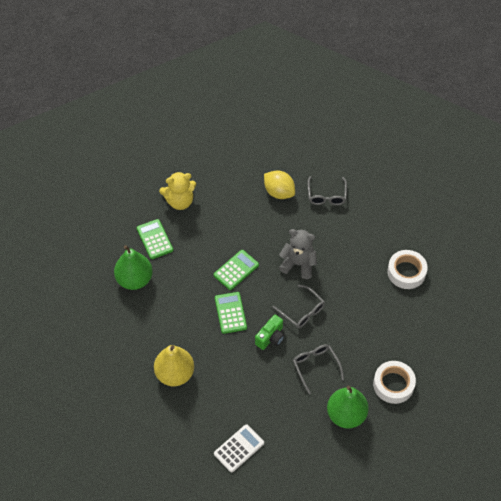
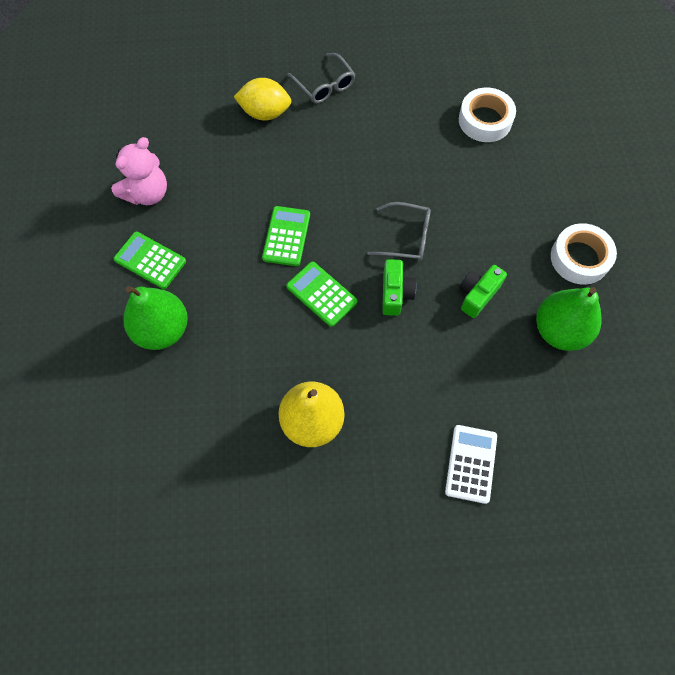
camera: 35 degrees left, 10 degrees up
(180, 201) = (147, 193): yellow teddy bear -> pink teddy bear
(298, 264) = (356, 184): grey teddy bear -> none
(316, 367) = (477, 295): grey glasses -> green camera

